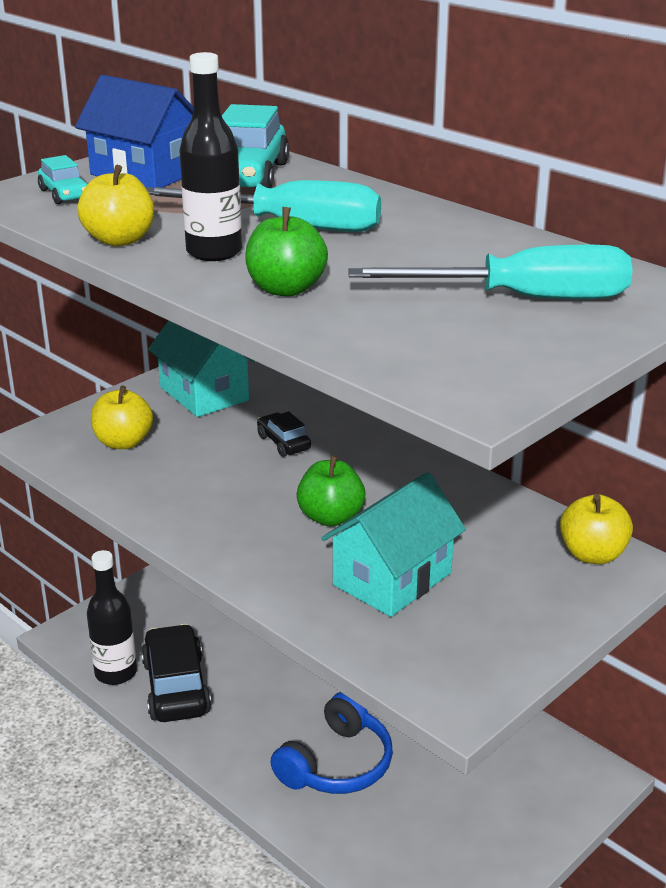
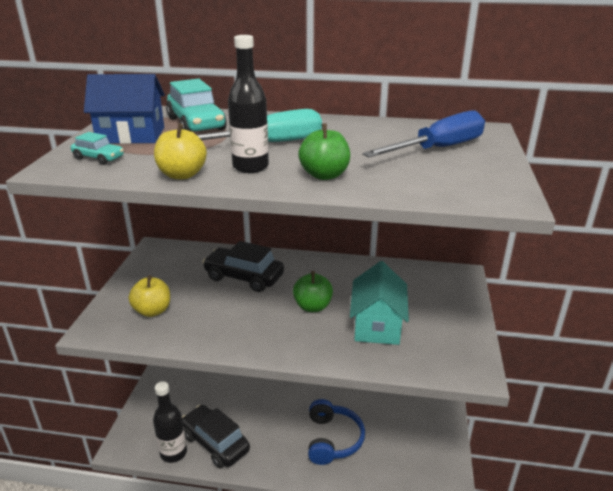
camera: 35 degrees left, 0 degrees up
(204, 394) = (169, 266): turquoise house -> none
(283, 443) = (244, 277): black car -> black car, size x1.93
(523, 299) = (438, 149): turquoise screwdriver -> blue screwdriver
(592, 554) = (442, 276): yellow apple -> none

